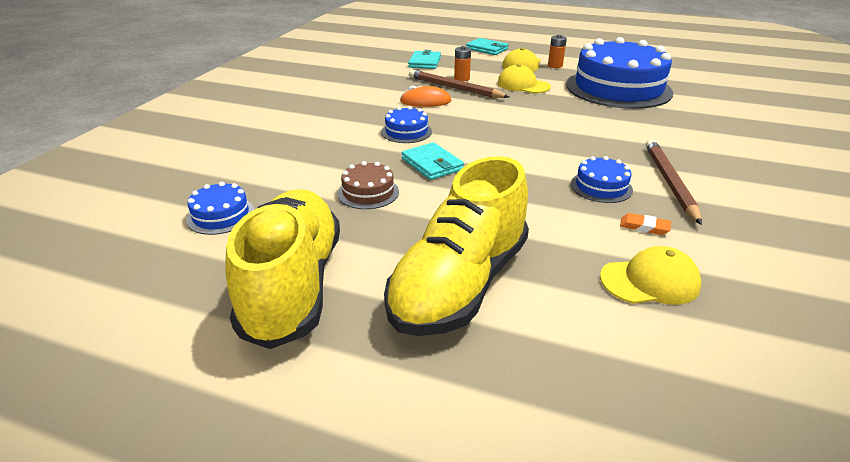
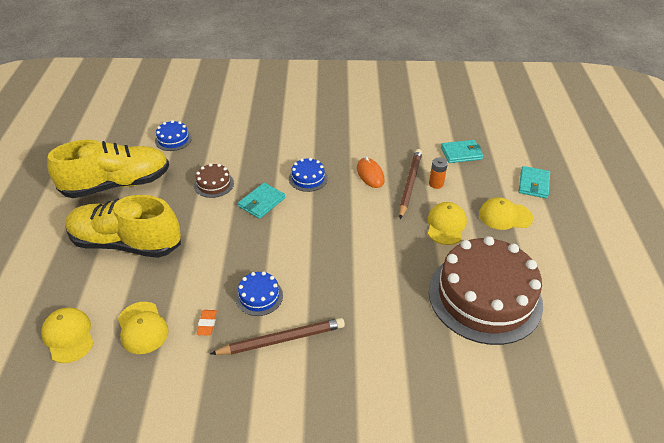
camera: 70 degrees right, 10 degrees up
(555, 66) = (520, 241): orange battery -> none
(618, 88) = (485, 297): blue cake -> brown cake
(667, 365) = (68, 336): none -> yellow cap

